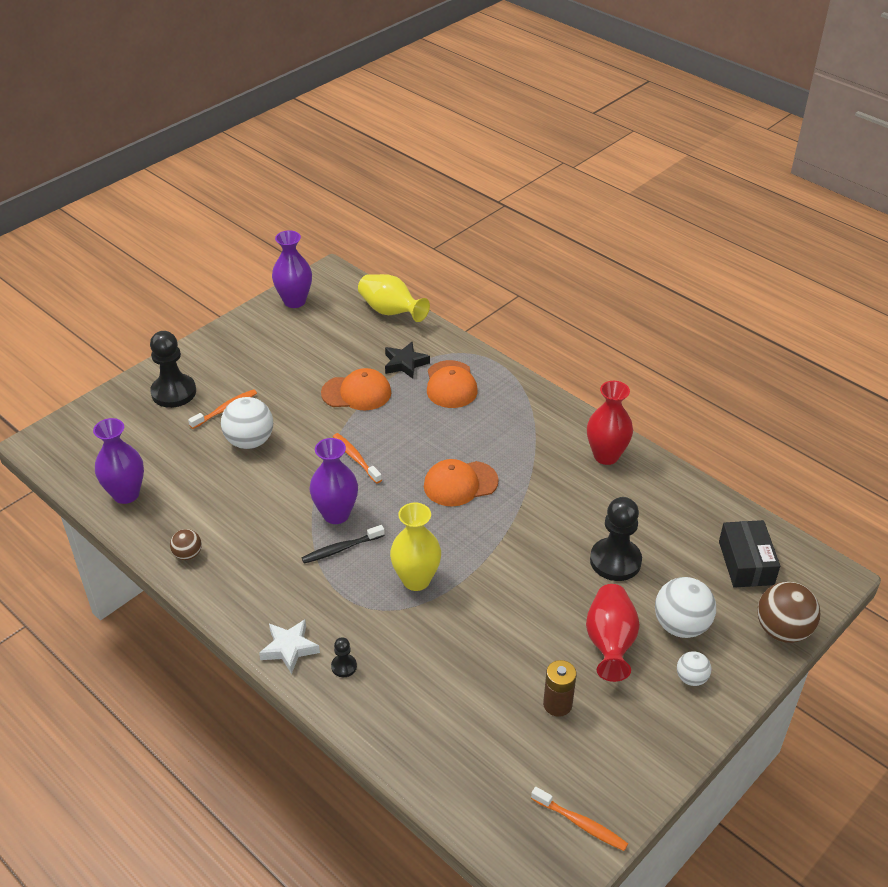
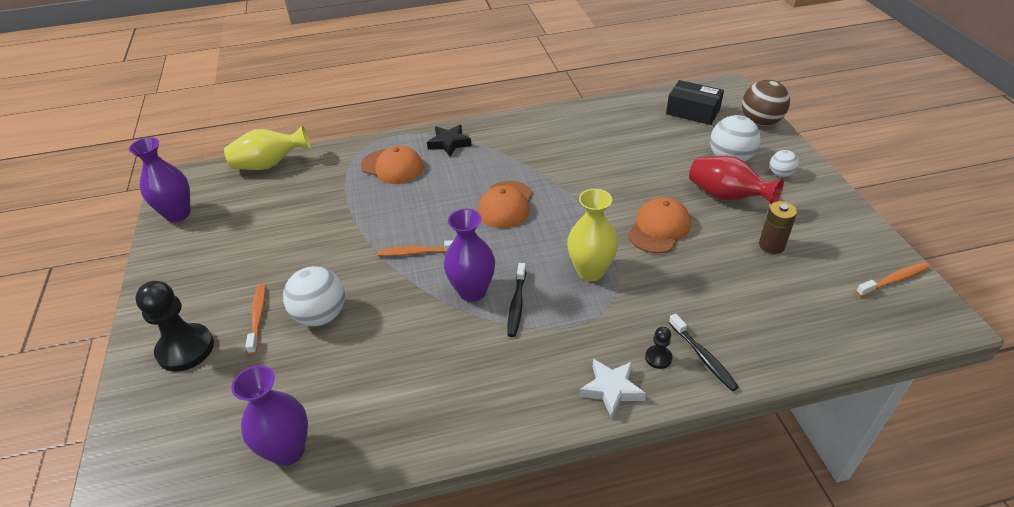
camera: 55 degrees left, 0 degrees up
(188, 554) = (426, 426): brown ball -> none
(356, 393) = (340, 221): orange cap -> orange cap (659, 228)
(365, 697) = (703, 357): none -> black toothbrush
(405, 363) = (339, 181): black star -> black star (449, 143)
(606, 456) = (545, 126): red vase -> none
(615, 561) = (649, 162): black pawn -> none

